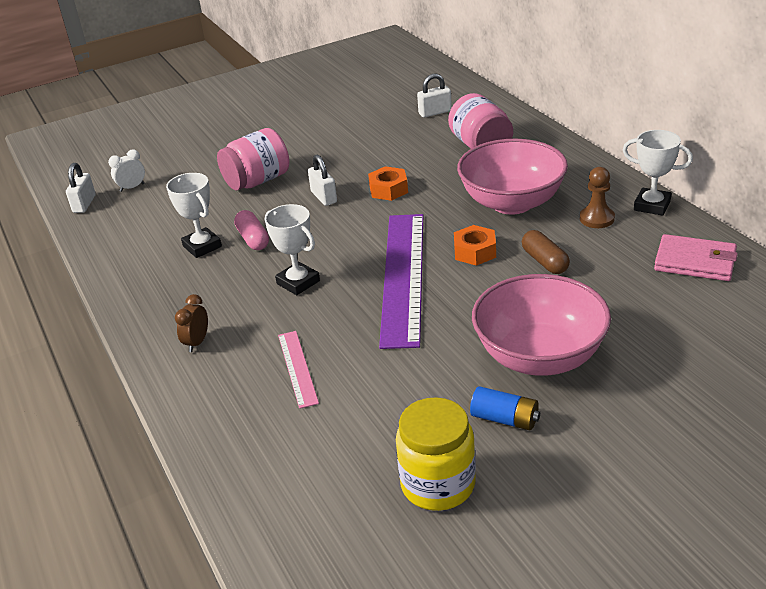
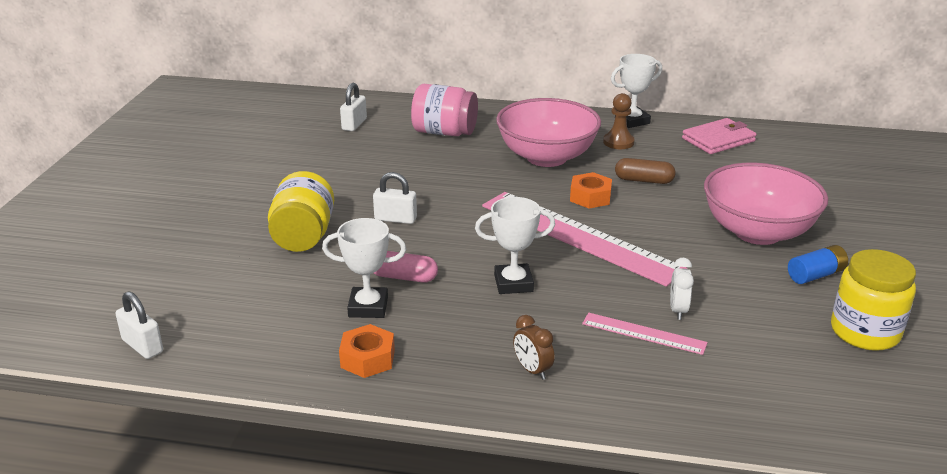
camera: 55 degrees left, 5 degrees down
(132, 187) = (170, 305): white clock -> white clock (678, 310)
(257, 181) = (303, 236): pink jar -> yellow jar
(388, 190) = (438, 189): orange nut -> orange nut (368, 359)
(403, 276) = (579, 236): purple ruler -> pink ruler

